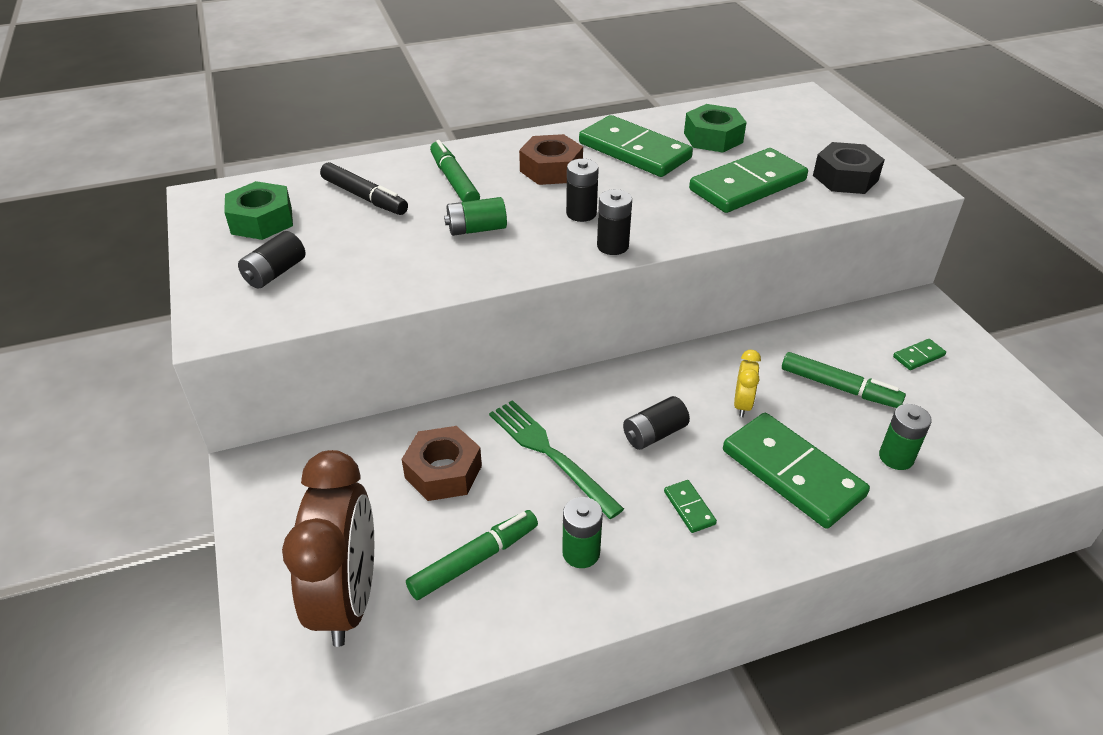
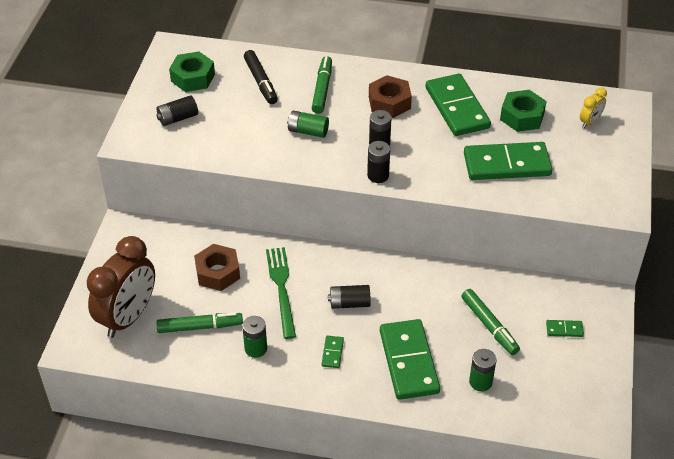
camera: 30 degrees right, 5 degrees up
(742, 404) = (418, 309): yellow clock -> yellow clock (590, 122)
(845, 178) = (581, 184): black nut -> none

